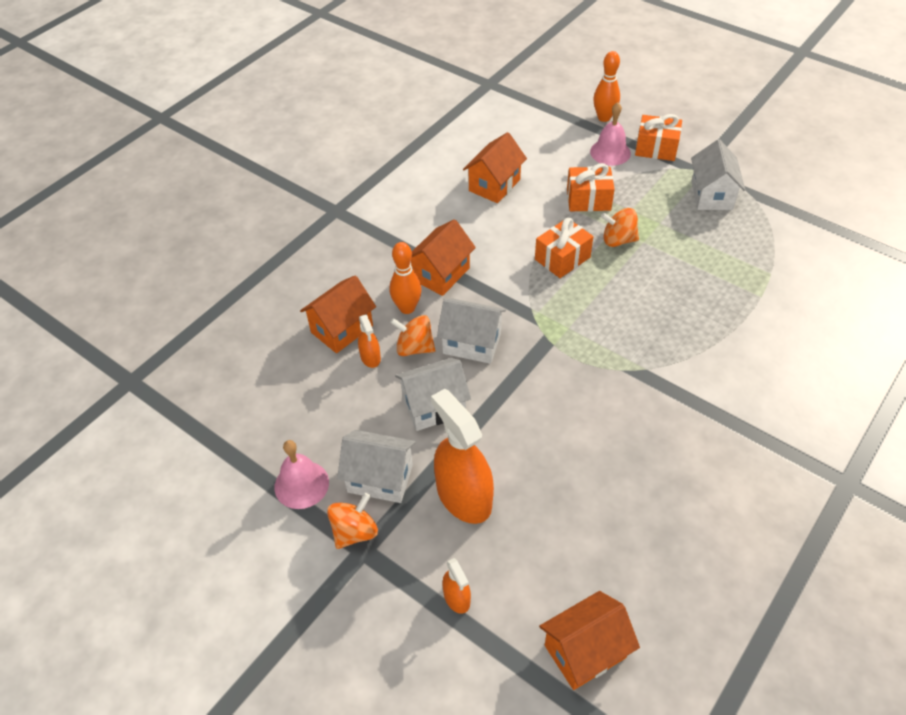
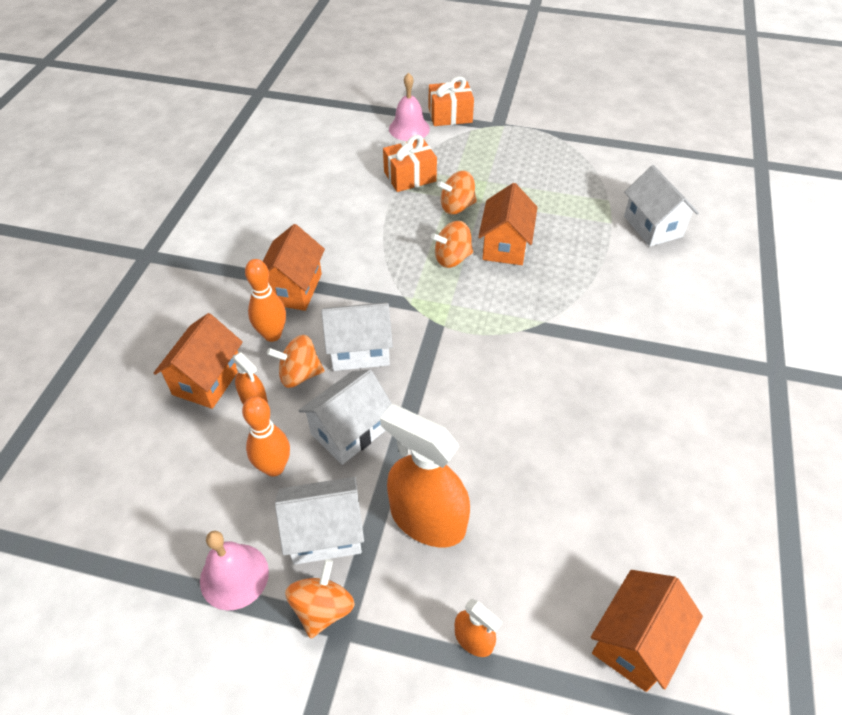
camera: 25 degrees left, 0 degrees up
(494, 185) = (309, 186): orange house -> orange house (505, 246)
(562, 258) = (411, 238): orange gift -> none
(590, 287) = (452, 258): none -> orange spinning top
(604, 117) = (388, 99): orange bowling pin -> orange bowling pin (274, 467)
(711, 195) = (521, 144): white house -> white house (652, 226)

